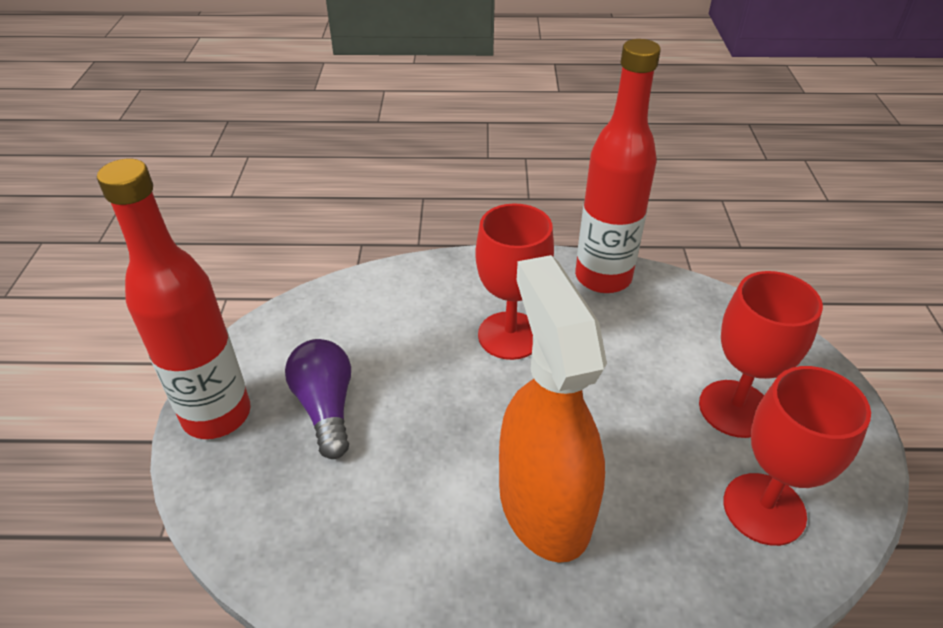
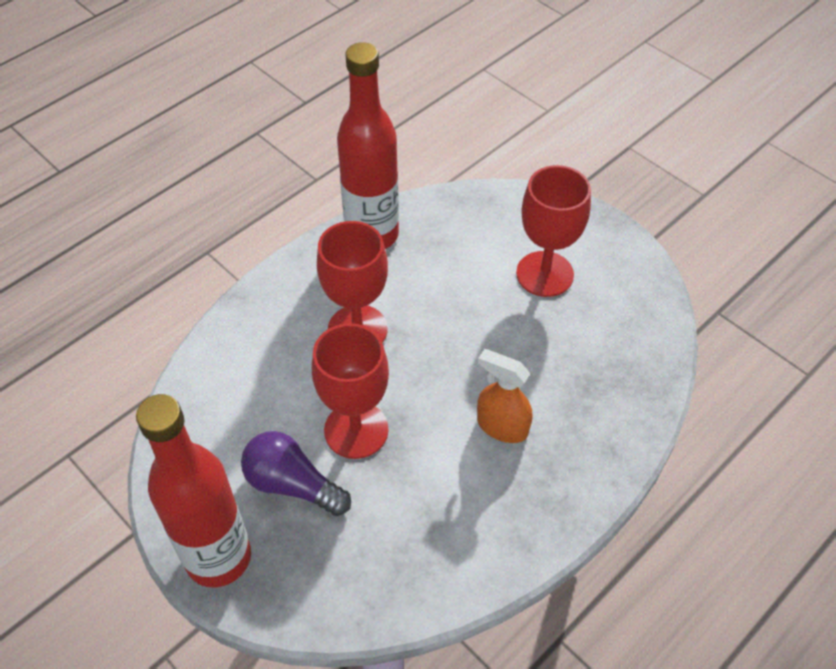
camera: 45 degrees left, 10 degrees up
(544, 504) = (502, 426): orange spray bottle -> orange spray bottle, size x0.51
(764, 509) = (615, 327): red goblet -> red goblet (356, 430)

